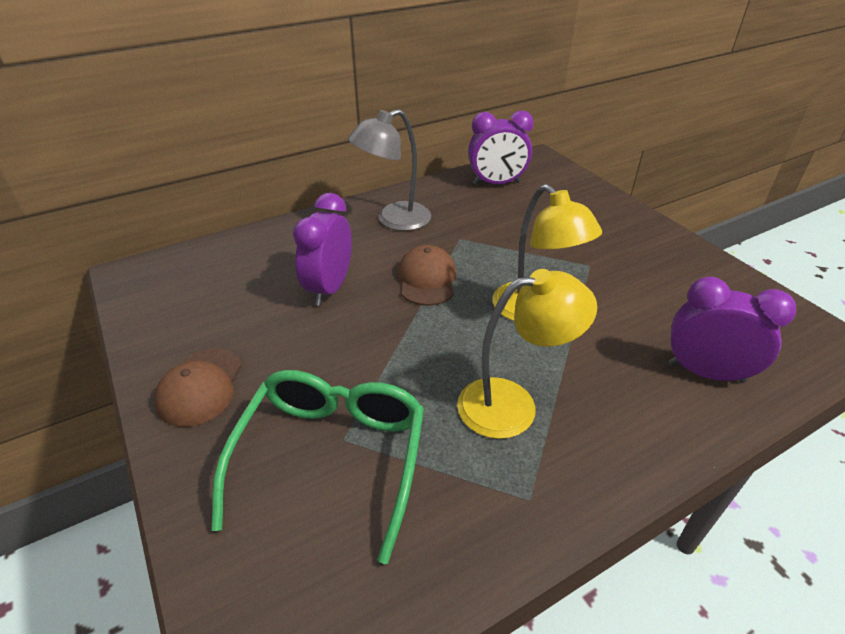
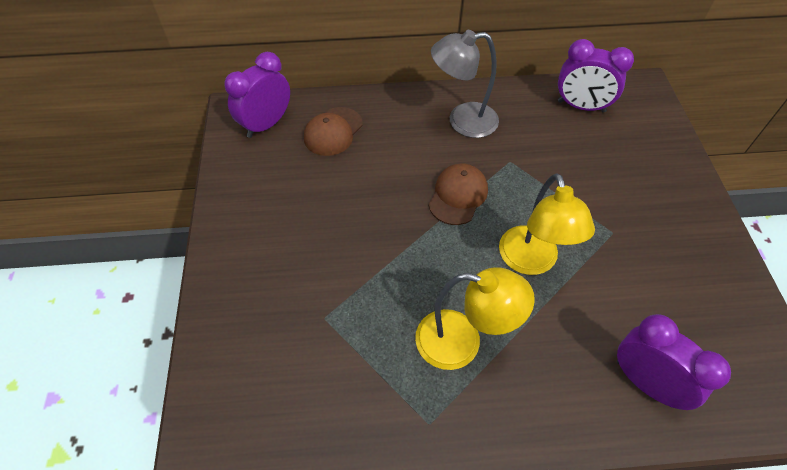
camera: 25 degrees right, 15 degrees up
(200, 387) = (247, 233): brown cap -> brown cap (333, 131)
(329, 288) = (375, 176): purple clock -> purple clock (266, 124)
(331, 457) = (309, 329): green glasses -> none

